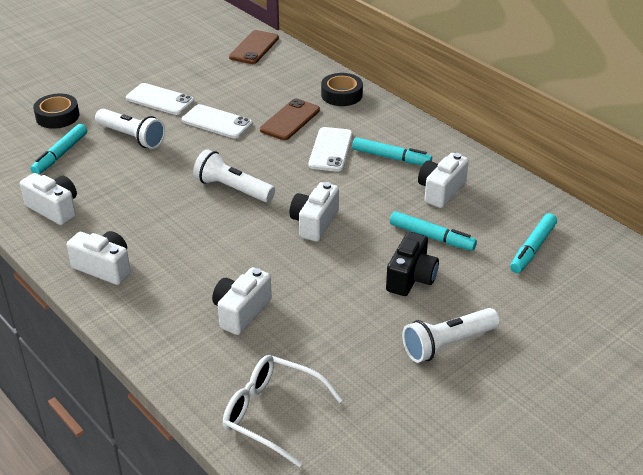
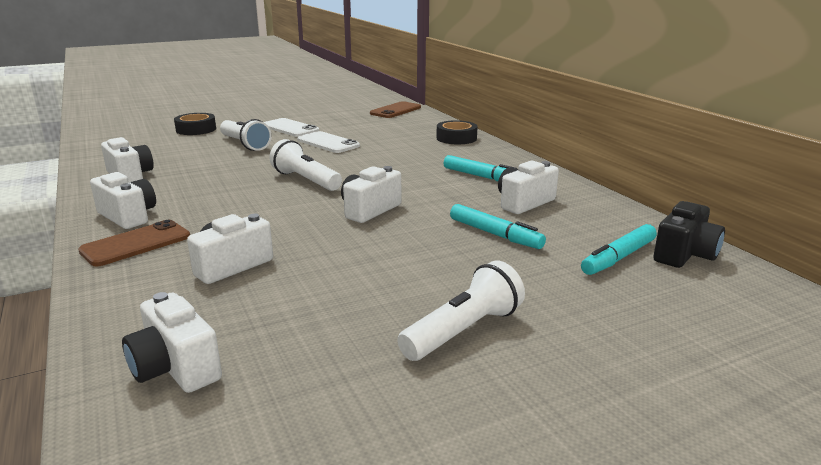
camera: 15 degrees right, 15 degrees down
(60, 154) = (174, 148): turquoise marker -> none
(272, 414) = (175, 368): white glasses -> white camera
(290, 120) = (396, 147): brown phone -> brown phone (136, 244)
(330, 150) = (422, 167): white phone -> none
(411, 278) = (451, 263): black camera -> black camera (685, 254)
(447, 344) = (463, 331): white flashlight -> white flashlight turned 150 degrees clockwise

